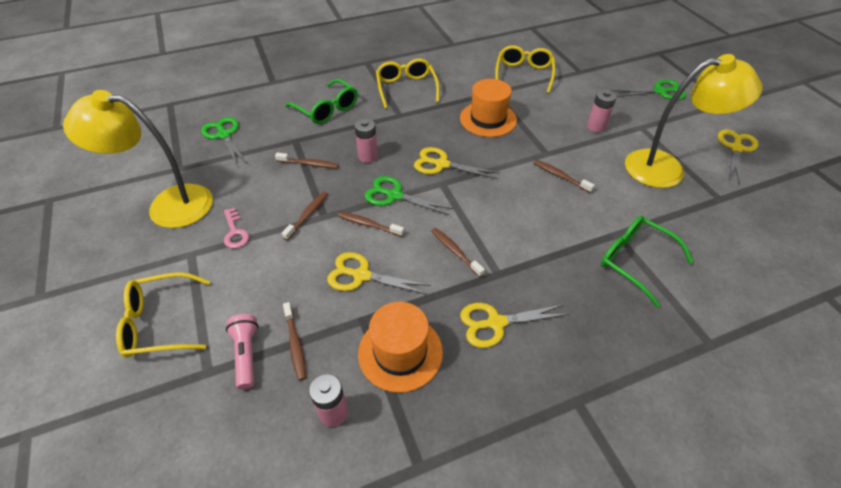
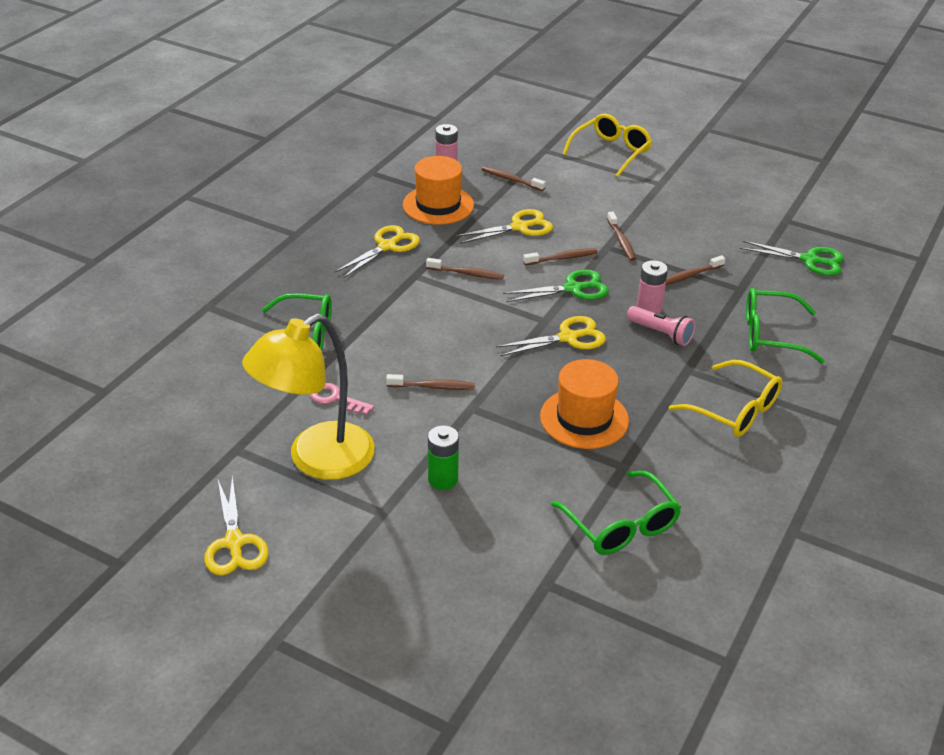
camera: 140 degrees right, 10 degrees down
(168, 205) = (737, 197): yellow lamp -> none
(235, 232) = (654, 207): pink key -> pink key (336, 399)
(246, 354) = (534, 164): pink flashlight -> pink flashlight (661, 333)
(523, 74) = (620, 525): yellow glasses -> green glasses
(596, 127) = (443, 479): pink battery -> green battery
(660, 92) = (393, 607): green scissors -> none

